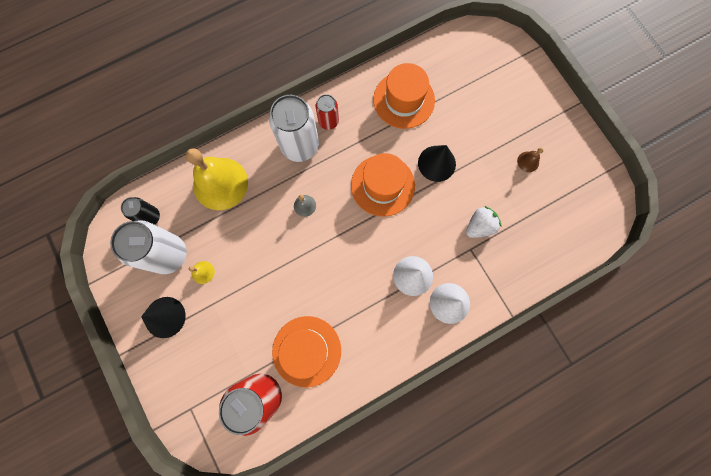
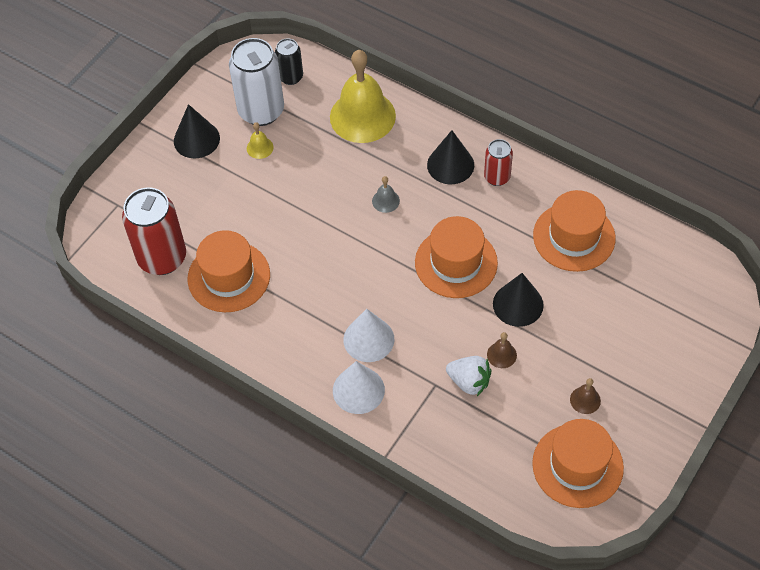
camera: 65 degrees right, 20 degrees down
(300, 146) = (450, 165): white can -> black cone
(469, 194) = (501, 355): none -> brown bell
(571, 192) = (577, 465): none -> orange hat

